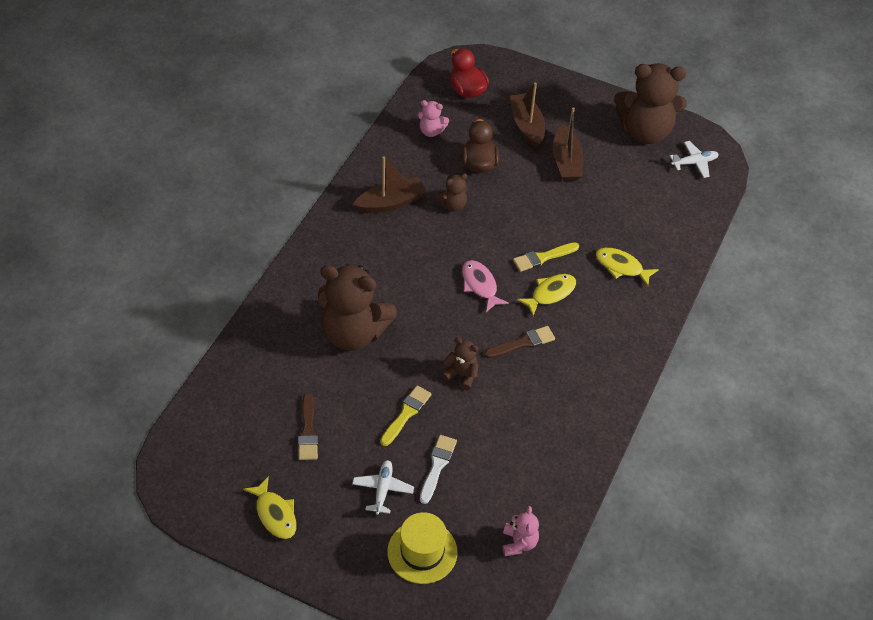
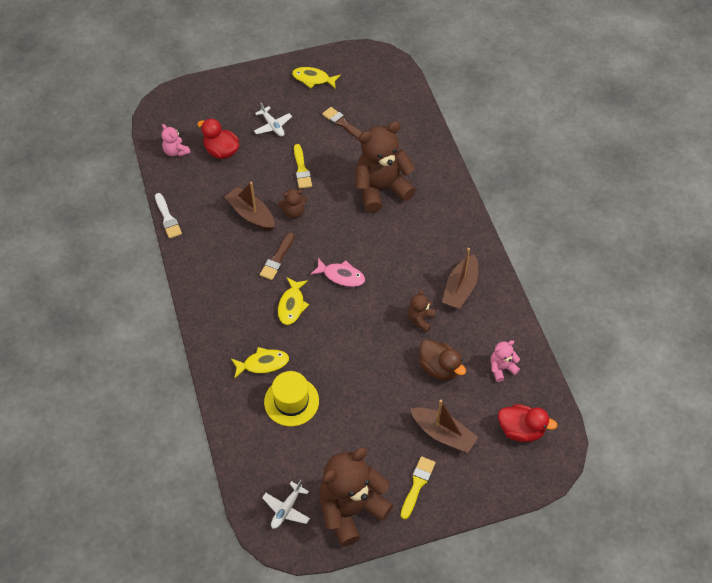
camera: 140 degrees right, 5 degrees up
(422, 552) = (222, 114): yellow hat -> yellow hat (291, 401)
(437, 466) = (256, 156): white brush -> white brush (167, 218)
(468, 502) = (221, 151): none -> red duck
(543, 257) = (321, 328): yellow brush -> yellow brush (417, 485)
(566, 162) = (382, 424): brown boat -> brown boat (251, 214)

